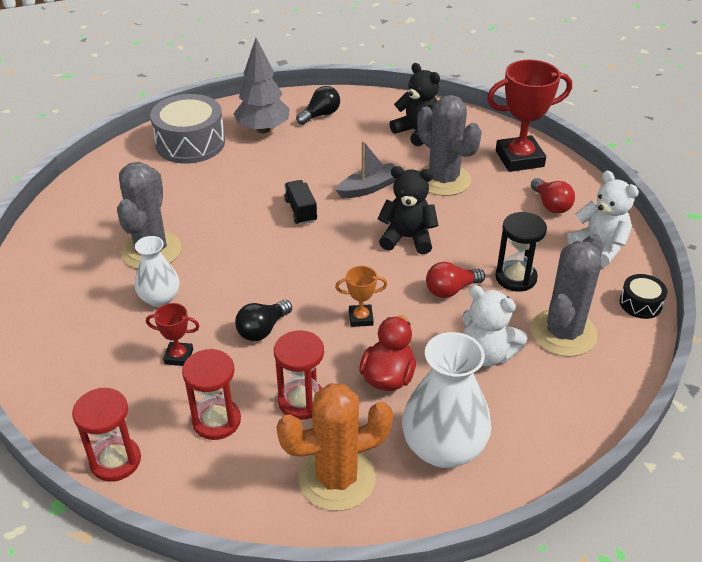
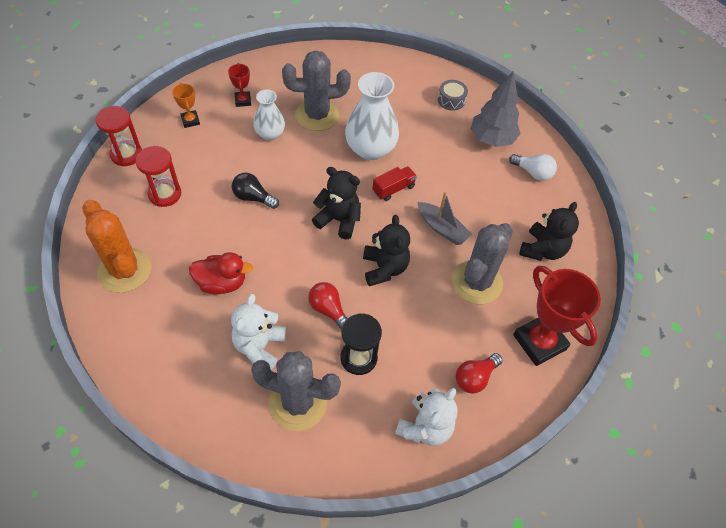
camera: 70 degrees right, 15 degrees up
(179, 356) = (217, 159): red trophy -> red trophy (243, 101)
(190, 143) = (451, 100): grey drum -> grey drum, size x0.49
(301, 211) = (393, 189): black truck -> red truck
(301, 401) = (189, 236): red hourglass -> none
(320, 115) = (533, 172): black light bulb -> white light bulb
(328, 261) = (338, 220): none -> black teddy bear
(361, 318) = (279, 254): orange trophy -> orange trophy (190, 121)
(443, 448) = (159, 330): white vase -> white vase (370, 149)
(640, 304) = (353, 469): black drum -> none

